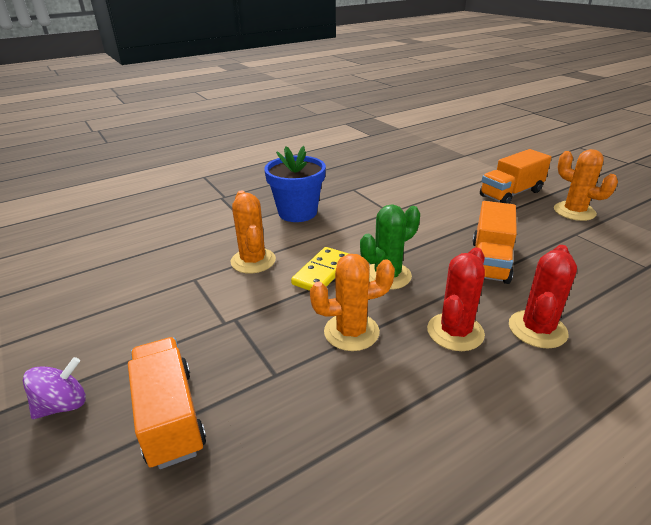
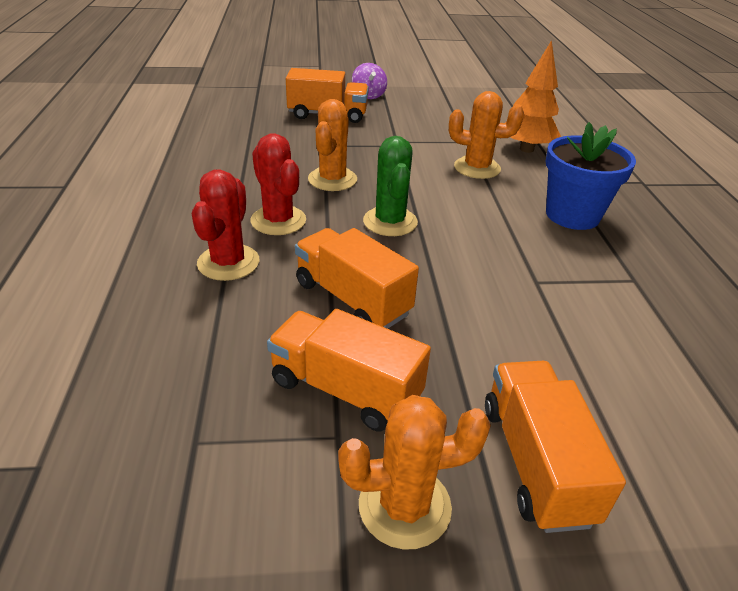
camera: 115 degrees right, 5 degrees up
(193, 246) = (526, 149): none -> orange tree
(322, 272) = (428, 192): yellow domino -> none
(537, 329) = (228, 262): red cactus -> red cactus turned 45 degrees clockwise
(551, 240) = (345, 389): none -> orange truck

